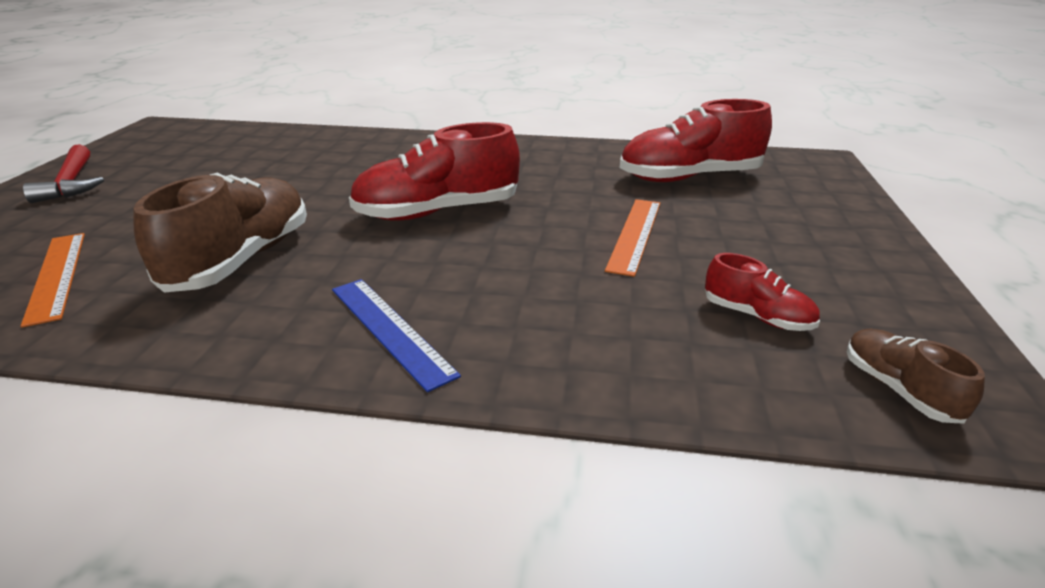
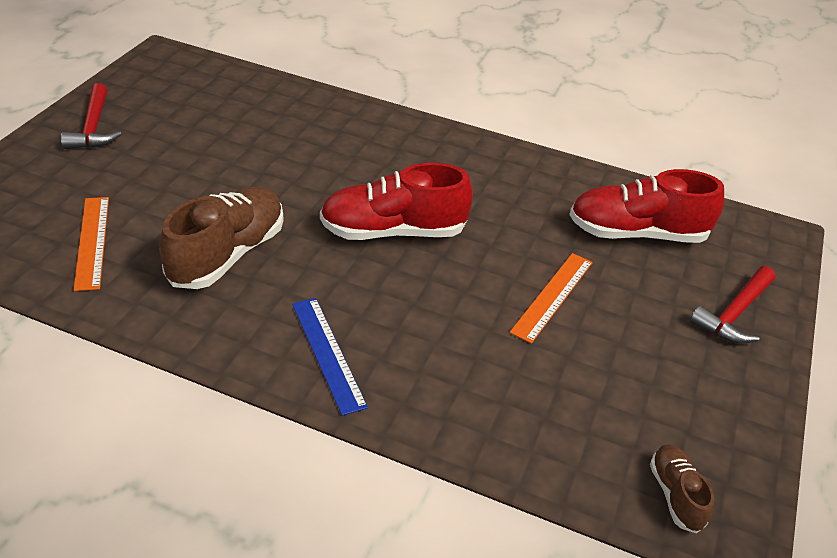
camera: 10 degrees right, 10 degrees up
(757, 316) = (609, 406): red shoe -> none
(825, 218) = (734, 313): none -> red hammer

